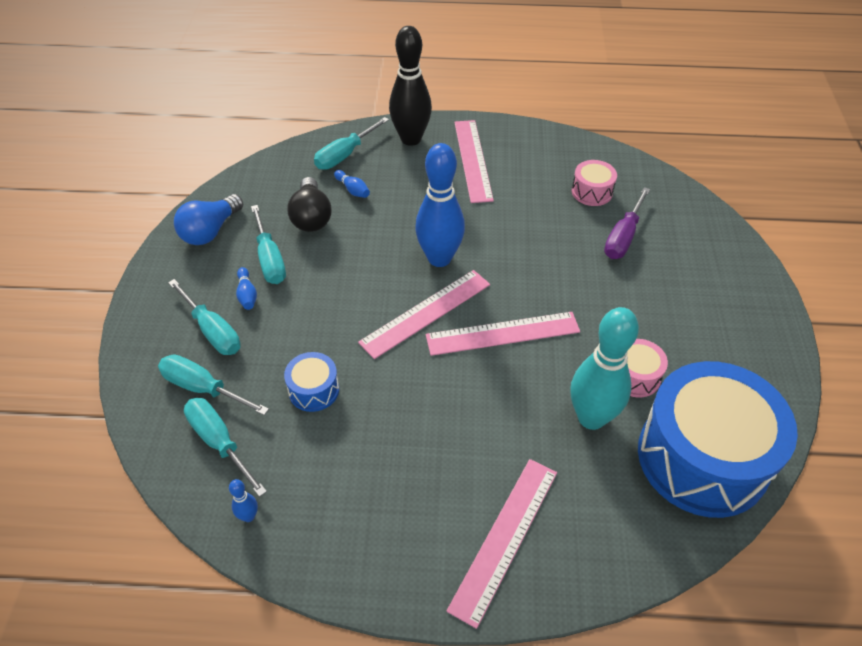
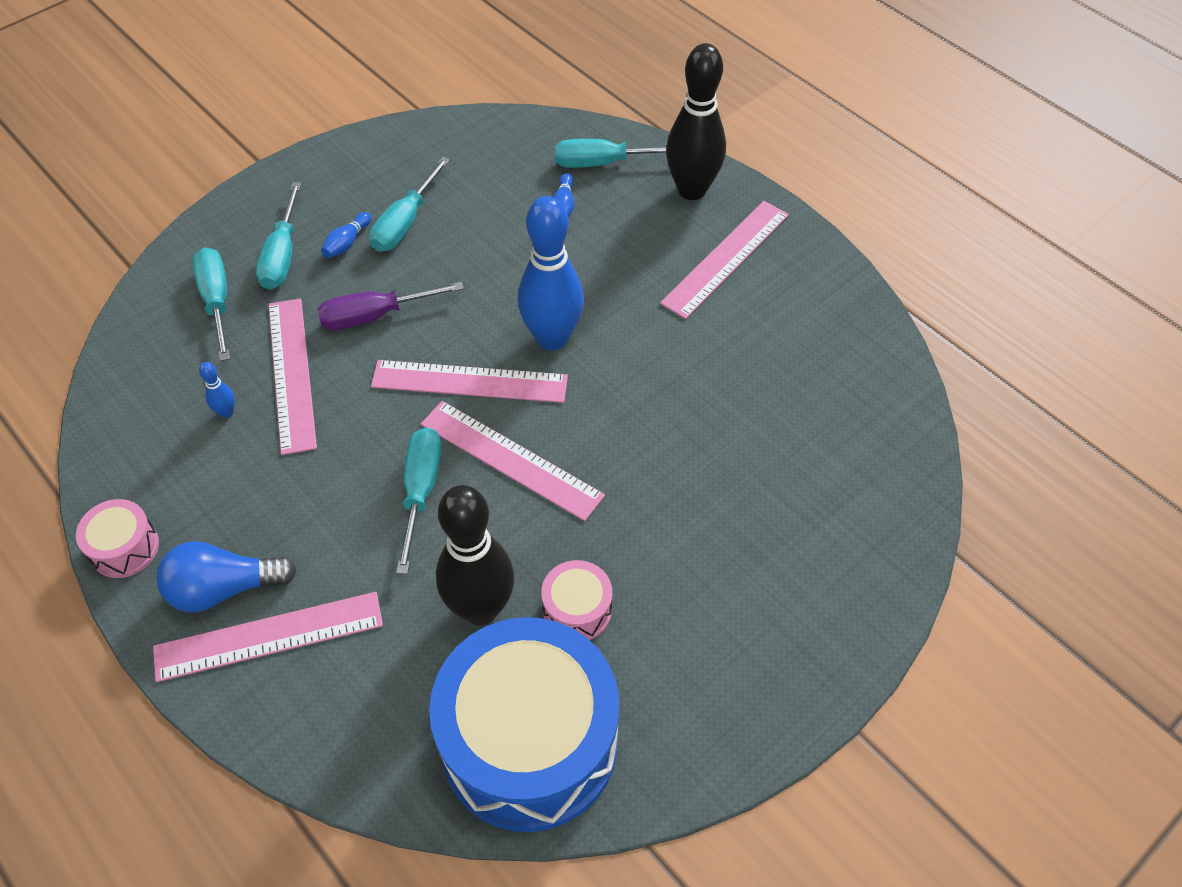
camera: 45 degrees right, 5 degrees up
(210, 231) = (391, 158): blue light bulb -> blue light bulb (223, 588)
(220, 443) = (174, 358): turquoise screwdriver -> turquoise screwdriver (421, 492)
(249, 516) = (122, 436): blue bowling pin -> blue bowling pin (226, 412)
(311, 217) = (491, 207): black light bulb -> none
(314, 390) = (291, 373): blue drum -> pink ruler
(591, 418) = (480, 608): turquoise bowling pin -> black bowling pin
(592, 192) = (809, 388): pink drum -> pink drum (125, 548)
(623, 237) = (772, 464): purple screwdriver -> purple screwdriver (375, 315)

